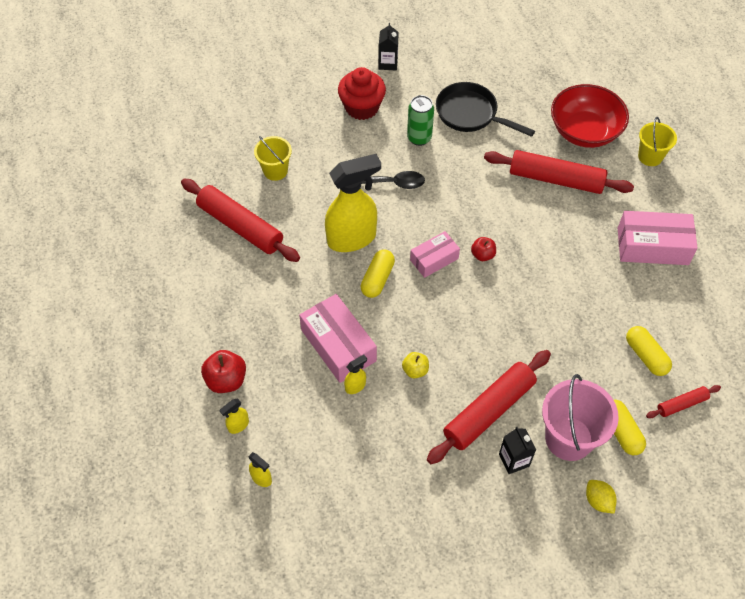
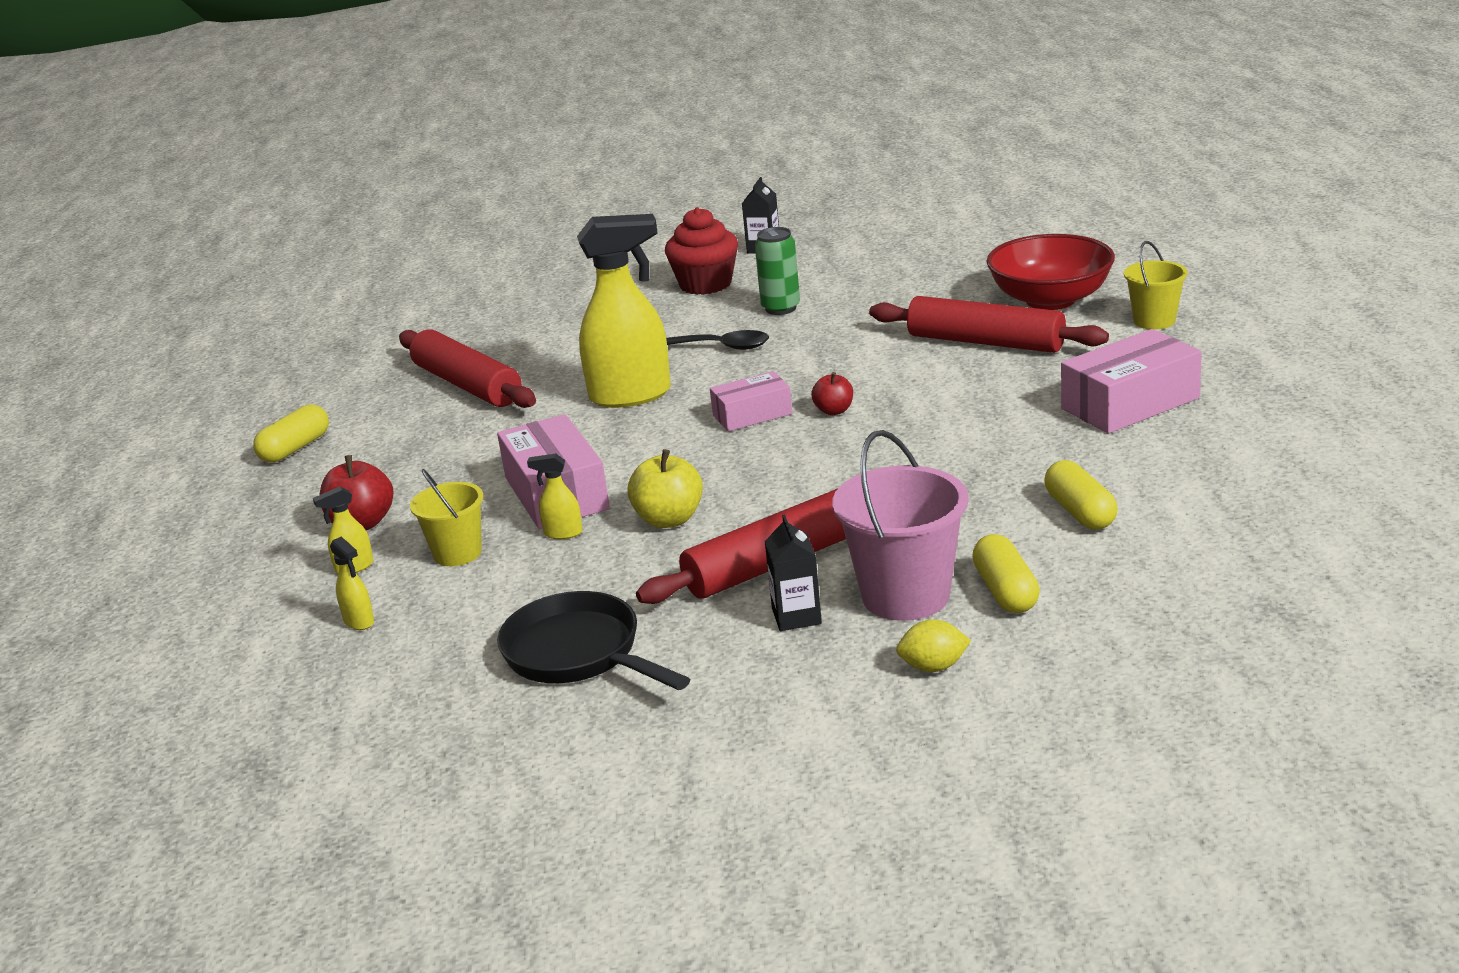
camera: 15 degrees right, 30 degrees down
(275, 171) = (547, 338): yellow bucket -> yellow bucket (457, 553)
(355, 386) = (563, 533): yellow spray bottle -> yellow spray bottle turned 150 degrees counterclockwise
(377, 279) = (652, 432): yellow capsule -> yellow capsule (295, 448)
(415, 370) = (669, 519): yellow apple -> yellow apple, size x1.62
(470, 114) = (871, 287): black pan -> black pan (579, 654)
(598, 501) = (933, 667): yellow lemon -> yellow lemon turned 75 degrees counterclockwise
(652, 246) = (1130, 403): pink box -> pink box turned 45 degrees counterclockwise
(682, 404) = (1130, 564): red rolling pin -> none

